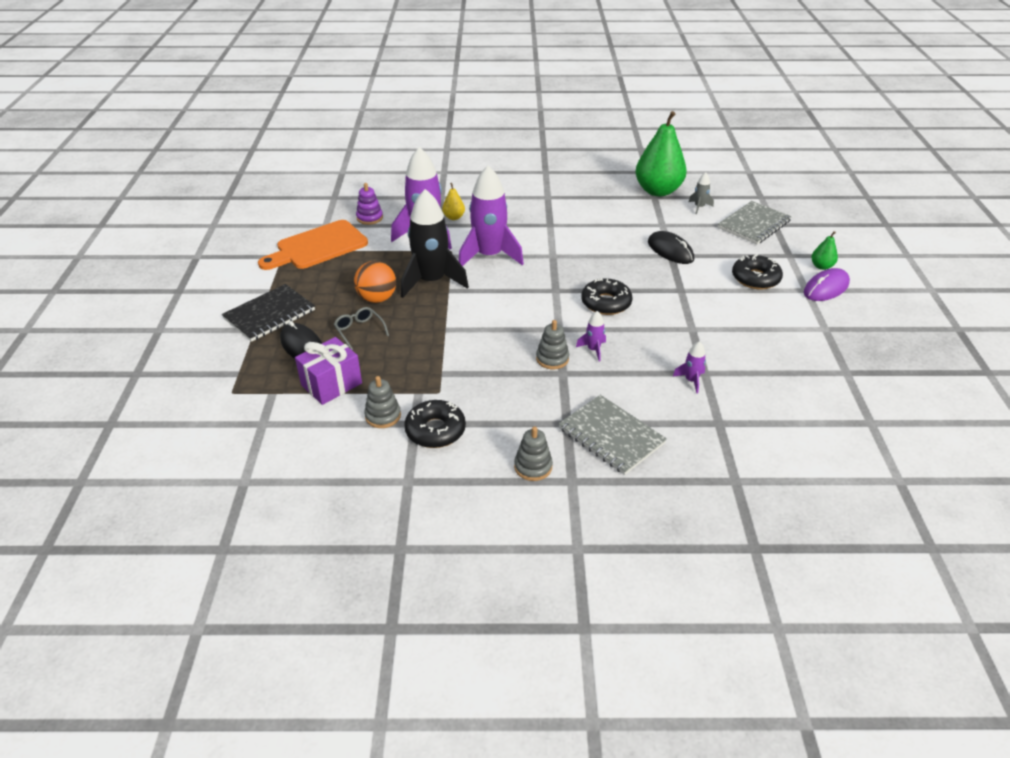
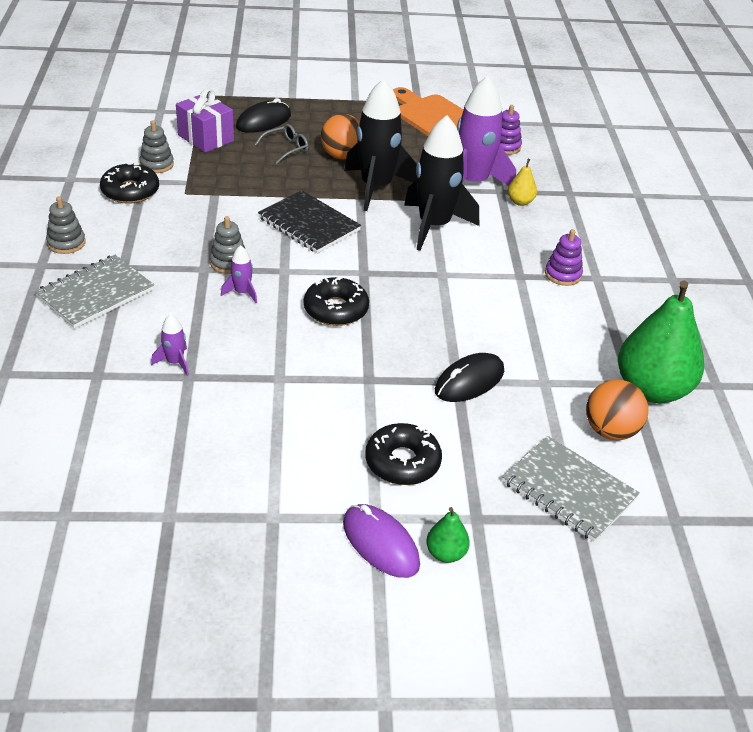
camera: 85 degrees right, 0 degrees up
(269, 314) = (314, 103): black notebook -> black notebook (309, 224)
(489, 256) = (434, 226): purple rocket -> black rocket
(546, 208) = (563, 274): none -> purple stacking toy
(699, 207) = (610, 431): grey rocket -> orange ball

